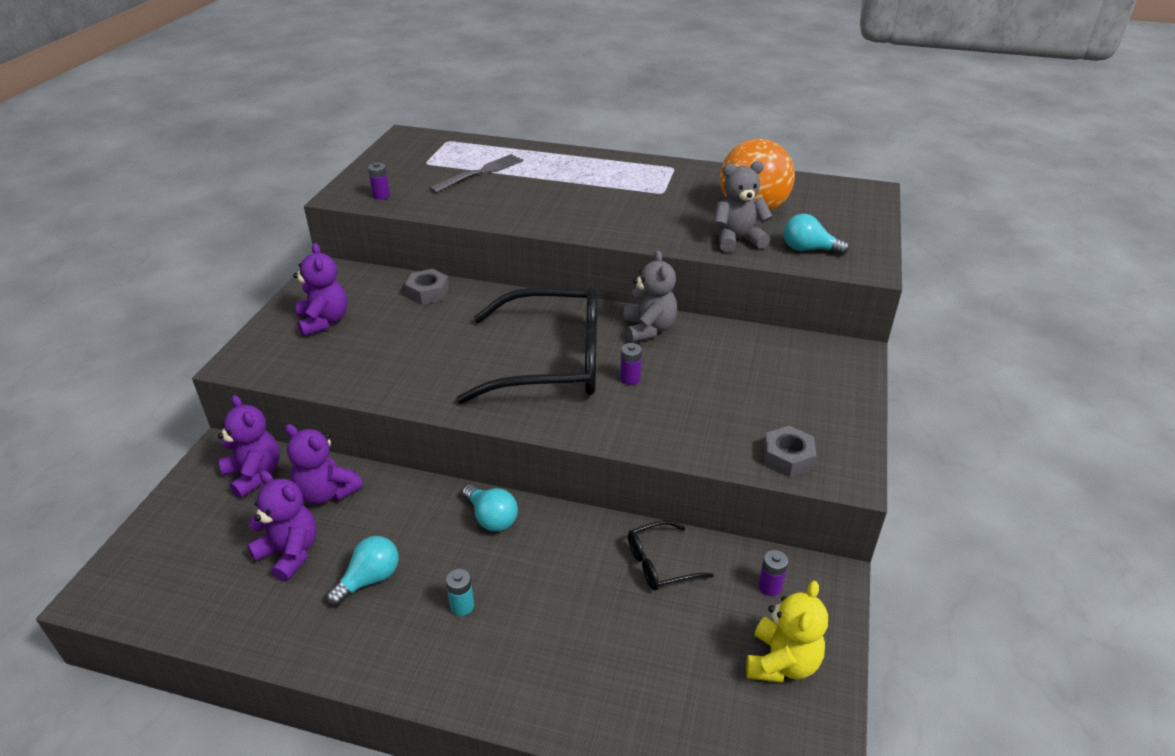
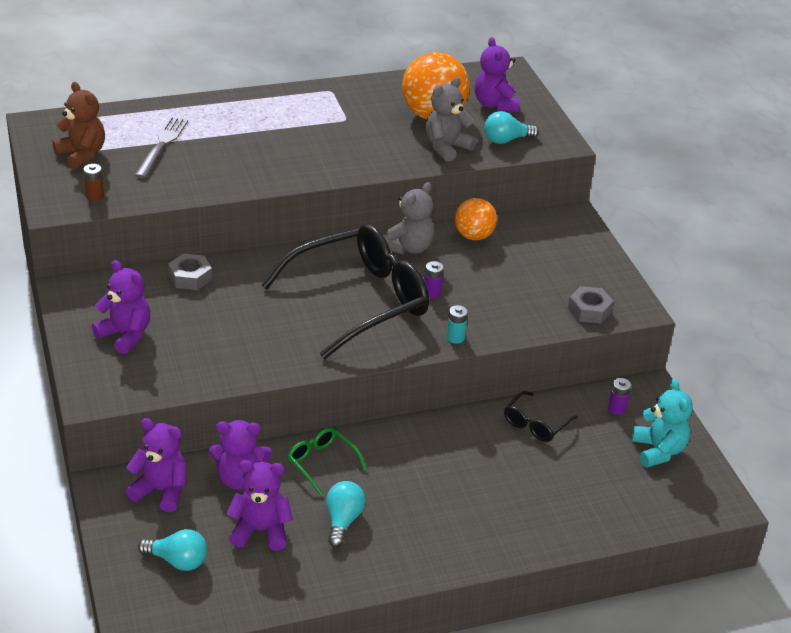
camera: 35 degrees left, 0 degrees up
(381, 195) = (95, 196): purple battery -> brown battery
(410, 164) = (82, 155): none -> brown teddy bear
(410, 510) = (321, 463): none -> green glasses
(462, 606) = (428, 508): turquoise battery -> turquoise battery (455, 337)
(491, 518) = (389, 443): turquoise light bulb -> turquoise light bulb (178, 561)
(648, 329) = (409, 247): grey teddy bear -> grey teddy bear turned 75 degrees clockwise
(725, 339) = (474, 236): none -> orange ball
(781, 662) = (658, 451): yellow teddy bear -> turquoise teddy bear
(827, 216) = (495, 104): none -> purple teddy bear

